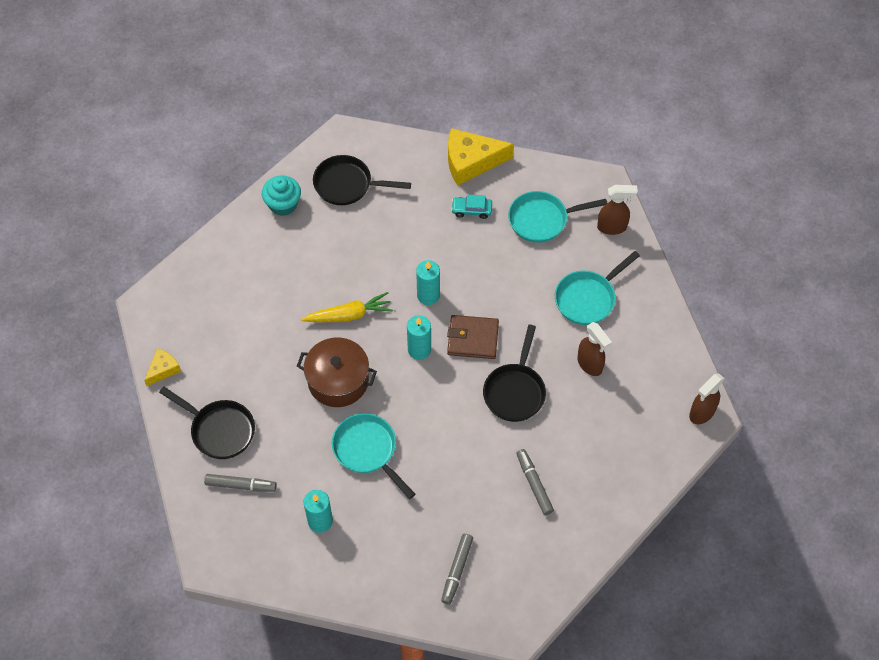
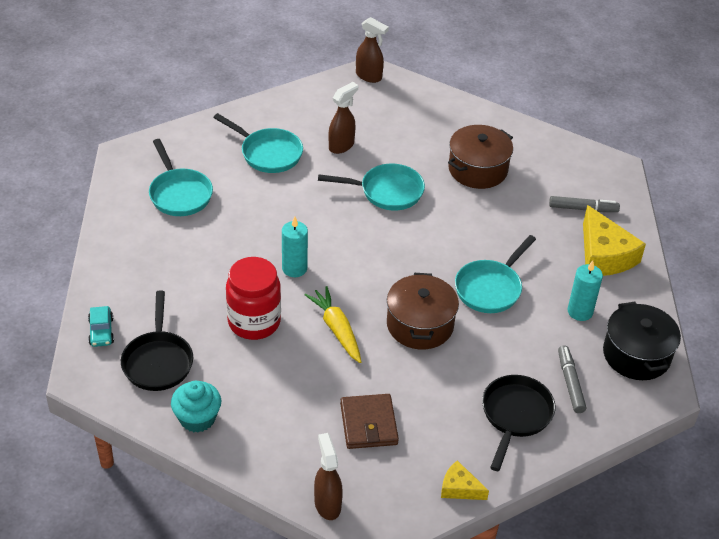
camera: 105 degrees left, 15 degrees down
(256, 554) = (636, 354): none -> black pot
(372, 256) = (254, 322): none -> red jar
(419, 350) = (362, 266): turquoise candle -> none
(471, 161) = (109, 257): yellow cheese -> yellow cheese (604, 255)
(471, 210) = (176, 249): turquoise car -> turquoise car (101, 331)
(472, 339) = (337, 228): brown wallet -> brown wallet (369, 424)
(515, 391) = (387, 191): black pan -> turquoise pan
(534, 484) = (478, 169): grey marker -> brown pot
(612, 227) = (179, 144): brown spray bottle -> brown spray bottle (327, 504)

